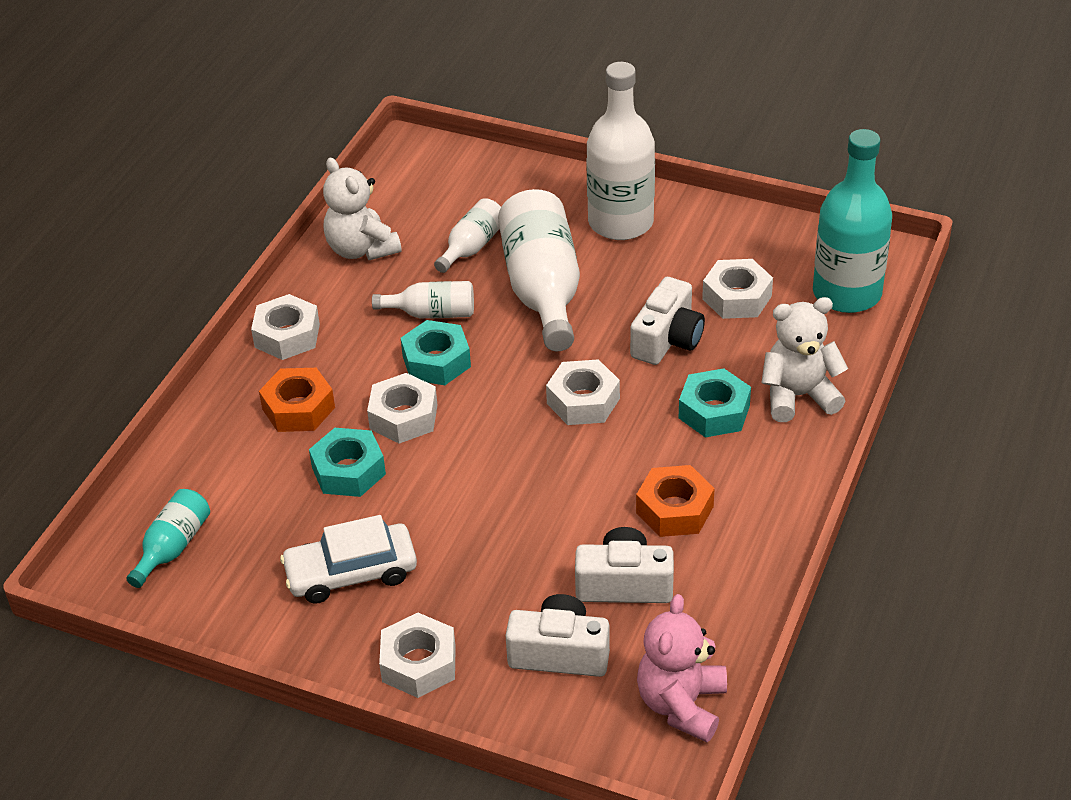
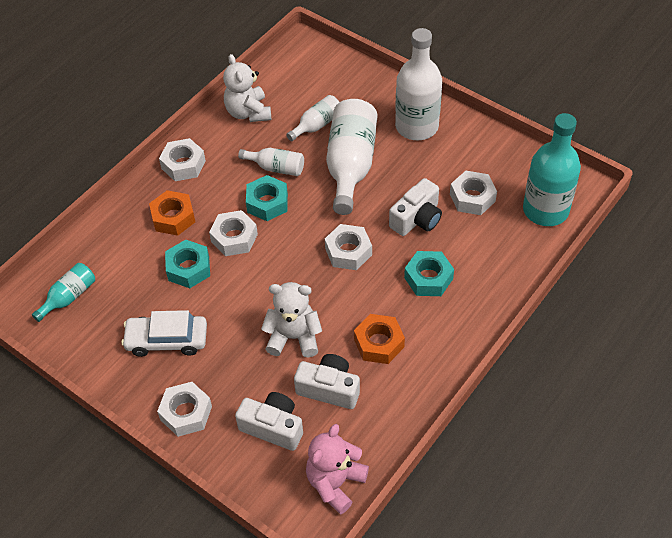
camera: 15 degrees right, 10 degrees up
(798, 396) = (487, 279): white teddy bear -> white teddy bear (294, 337)

